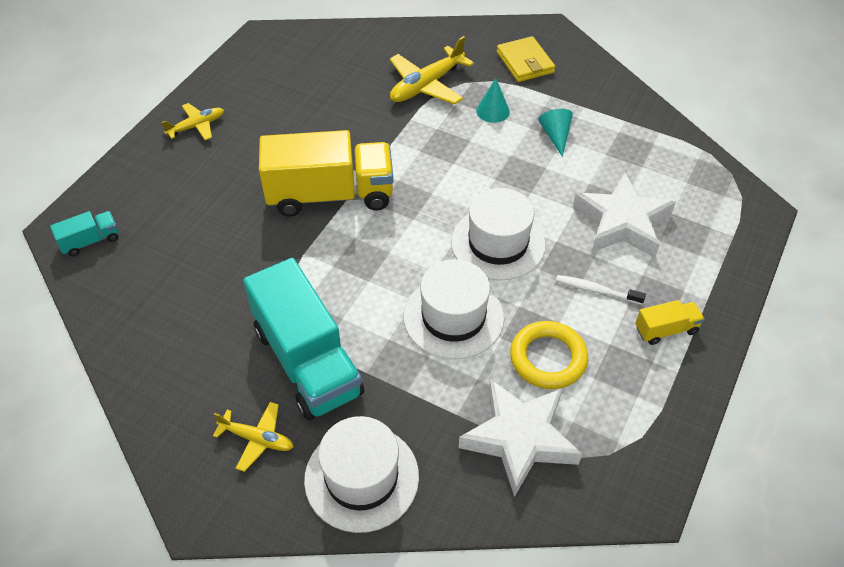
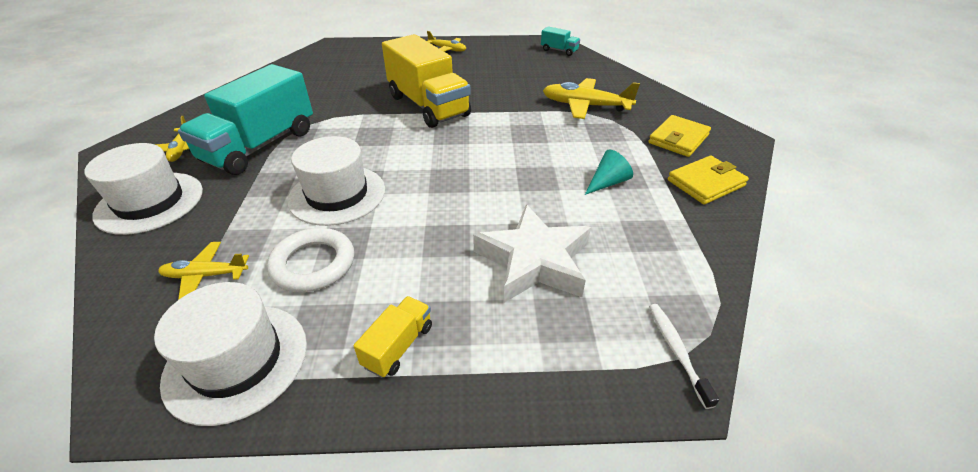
camera: 60 degrees right, 10 degrees down
(90, 241) = (327, 53): turquoise truck -> turquoise truck (559, 50)
(493, 111) = (596, 142): turquoise cone -> none
(498, 243) = (439, 192): white hat -> white hat (237, 361)
(519, 438) = (205, 275): white star -> yellow plane
(548, 358) = (313, 264): yellow ring -> white ring
(592, 85) = (705, 183): none -> yellow wallet
(596, 290) = (423, 271): white toothbrush -> white toothbrush (676, 351)
(666, 330) = (398, 346): yellow truck -> yellow truck turned 105 degrees counterclockwise

